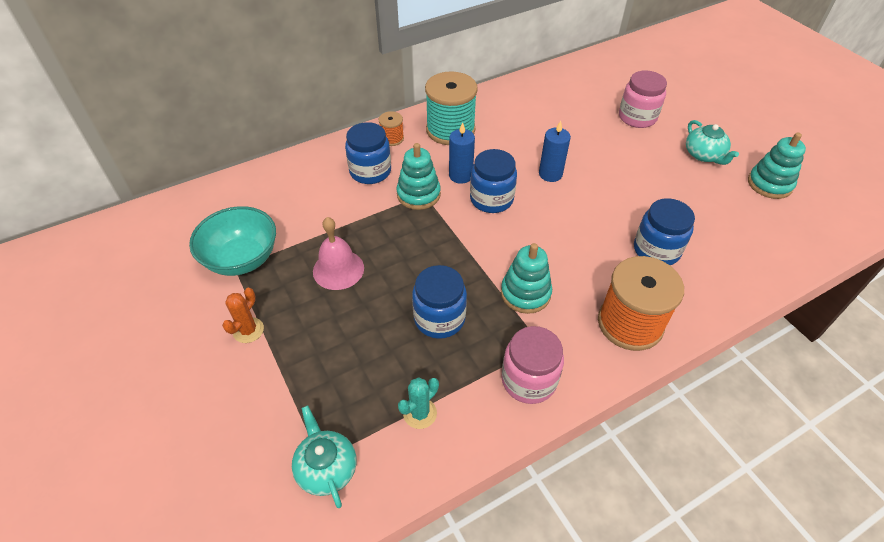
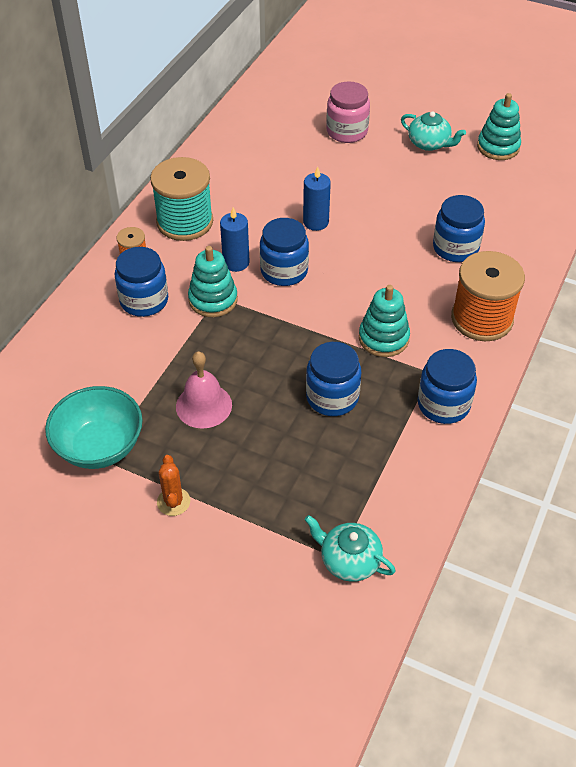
camera: 35 degrees left, 0 degrees up
(420, 413) = (384, 477): turquoise cactus -> none
(528, 380) = (443, 404): pink jar -> blue jar

